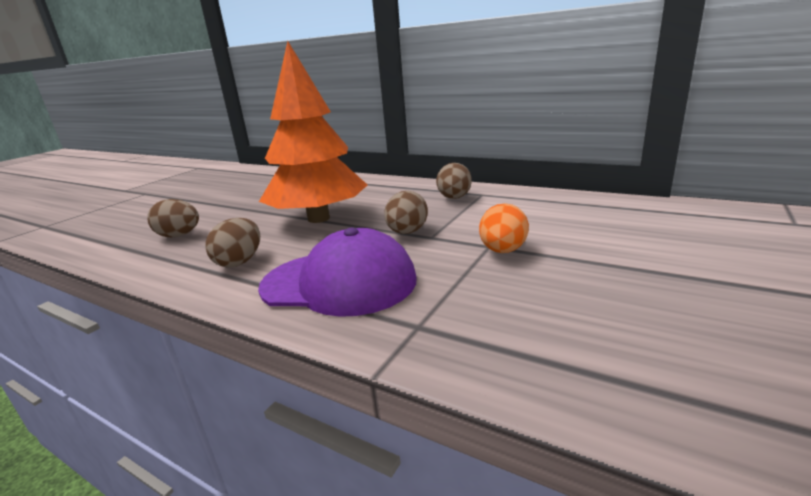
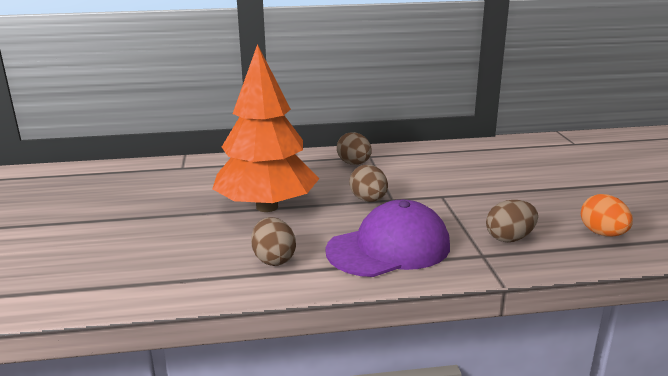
camera: 40 degrees left, 0 degrees up
(179, 236) = (146, 258): brown egg -> brown egg (509, 238)
(503, 251) = (456, 197): orange egg -> orange egg (602, 234)

